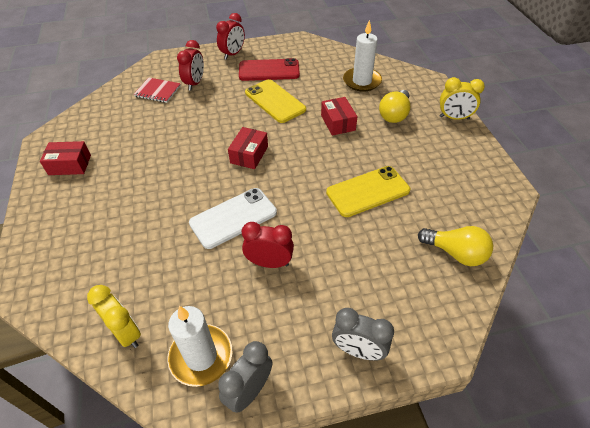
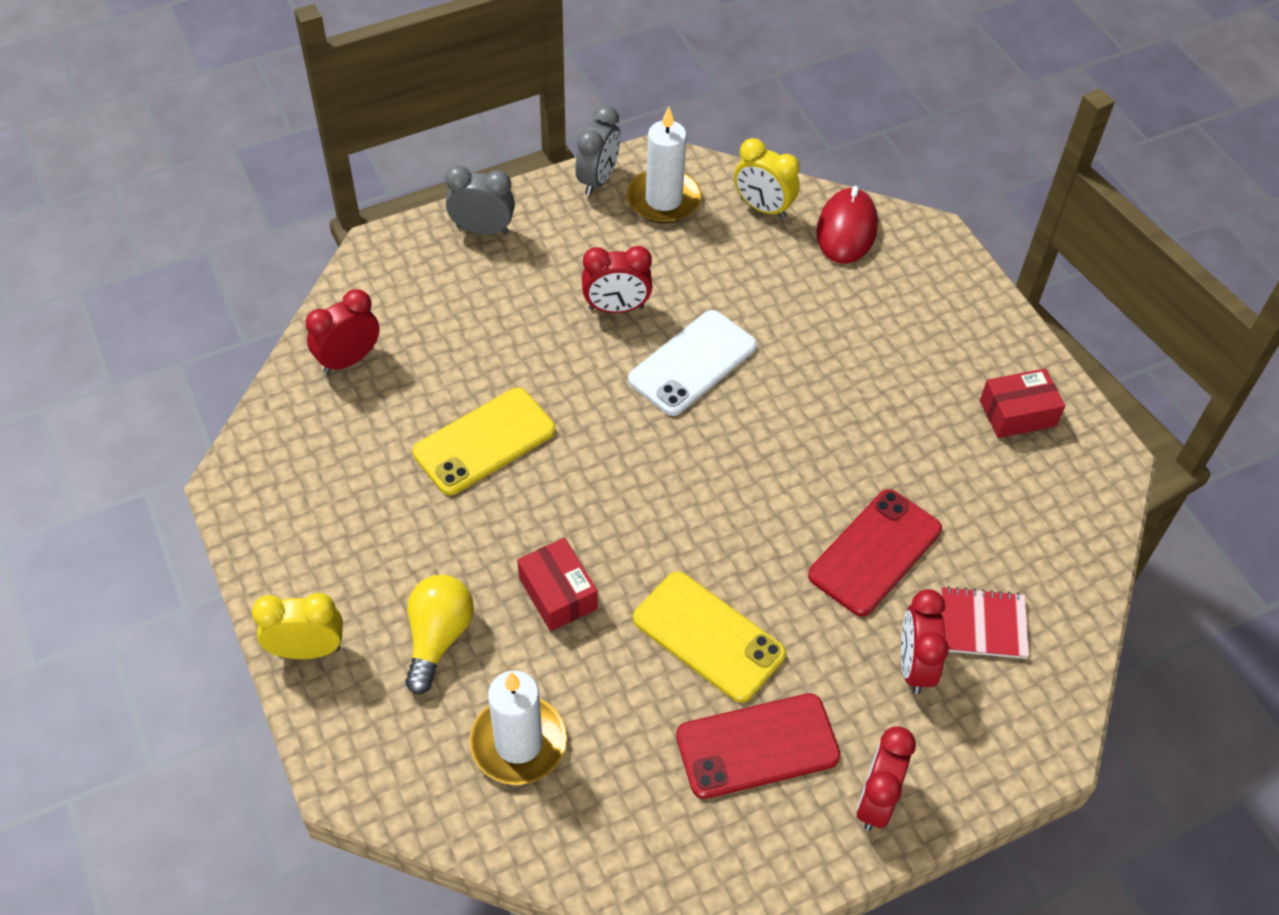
camera: 165 degrees right, 5 degrees up
(76, 300) = (846, 230): none -> red mouse
(186, 119) = (875, 552): none -> red phone
(249, 155) = (712, 484): red box -> none
(455, 253) = (349, 360): yellow light bulb -> red clock

